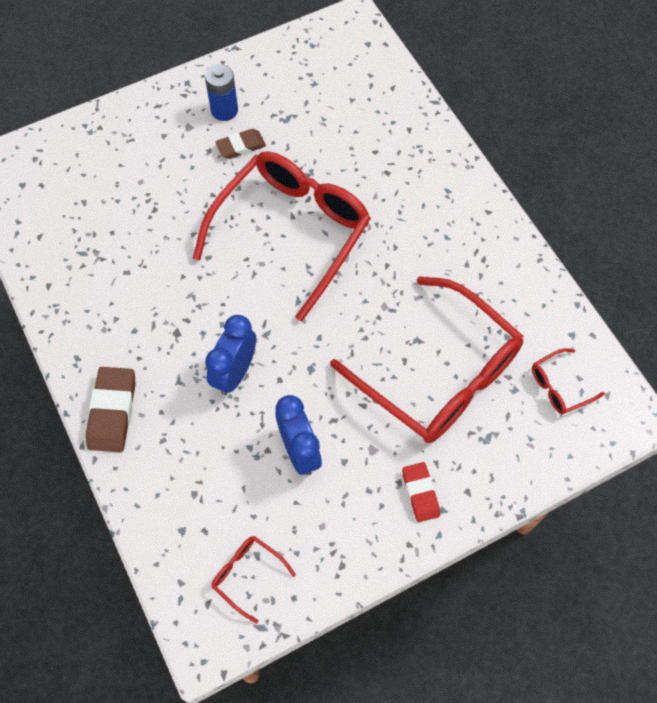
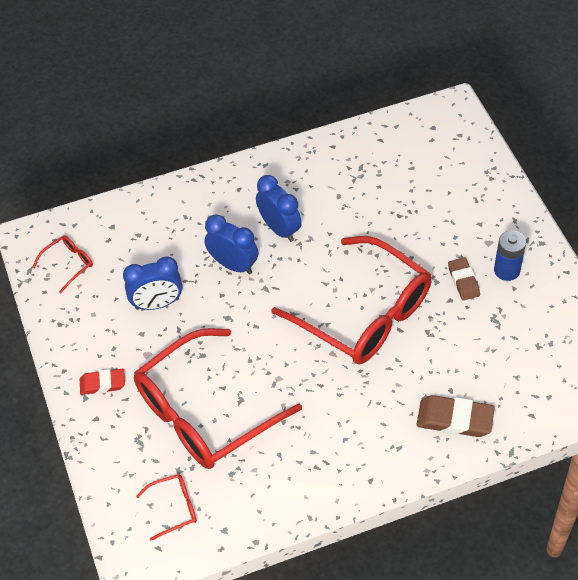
camera: 100 degrees right, 10 degrees down
(112, 411) = (215, 186): brown eraser -> brown eraser (454, 419)
(178, 329) = (279, 228): none -> blue clock
(559, 386) = (174, 508): red glasses -> red glasses turned 90 degrees clockwise

